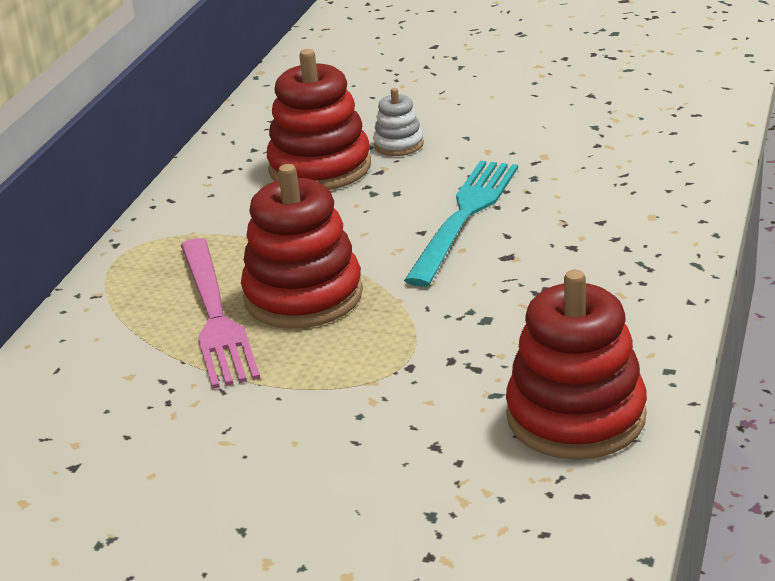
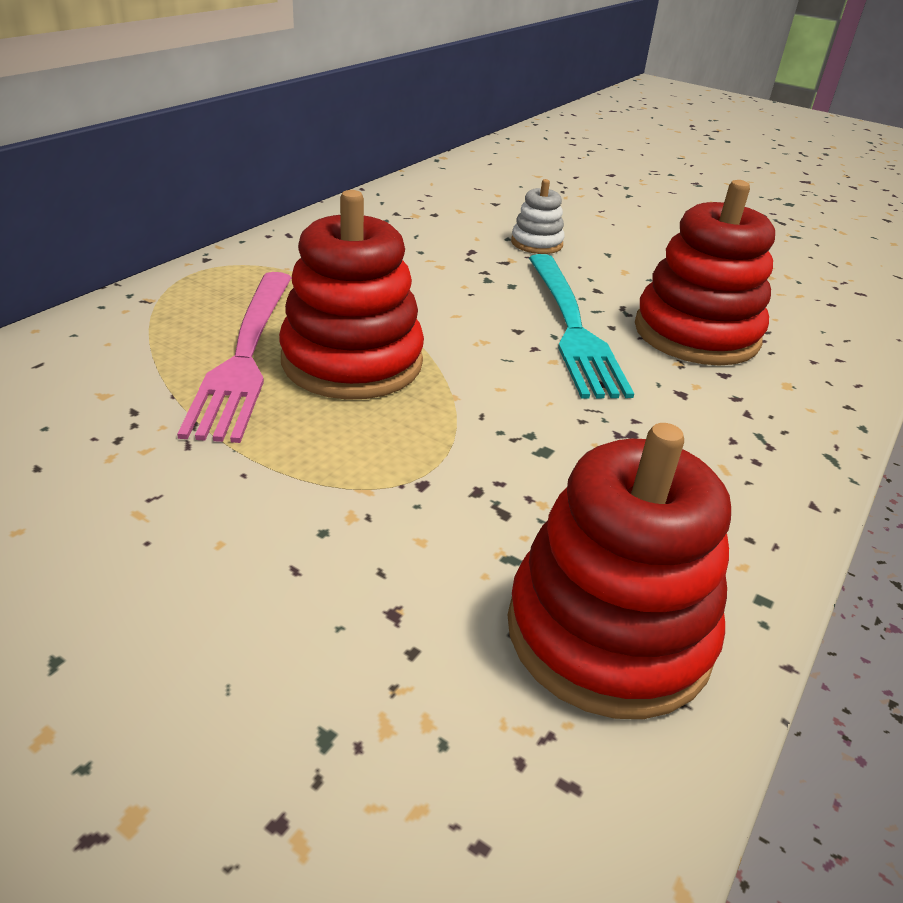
camera: 10 degrees right, 5 degrees up
(320, 168) = (448, 244): red stacking toy -> red stacking toy (696, 334)
(464, 216) = (572, 327): turquoise fork -> turquoise fork turned 135 degrees clockwise

